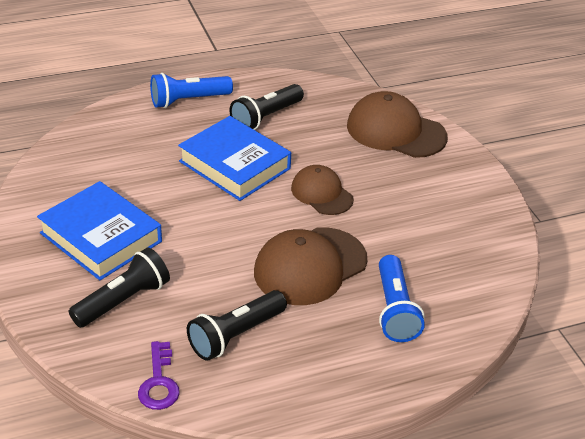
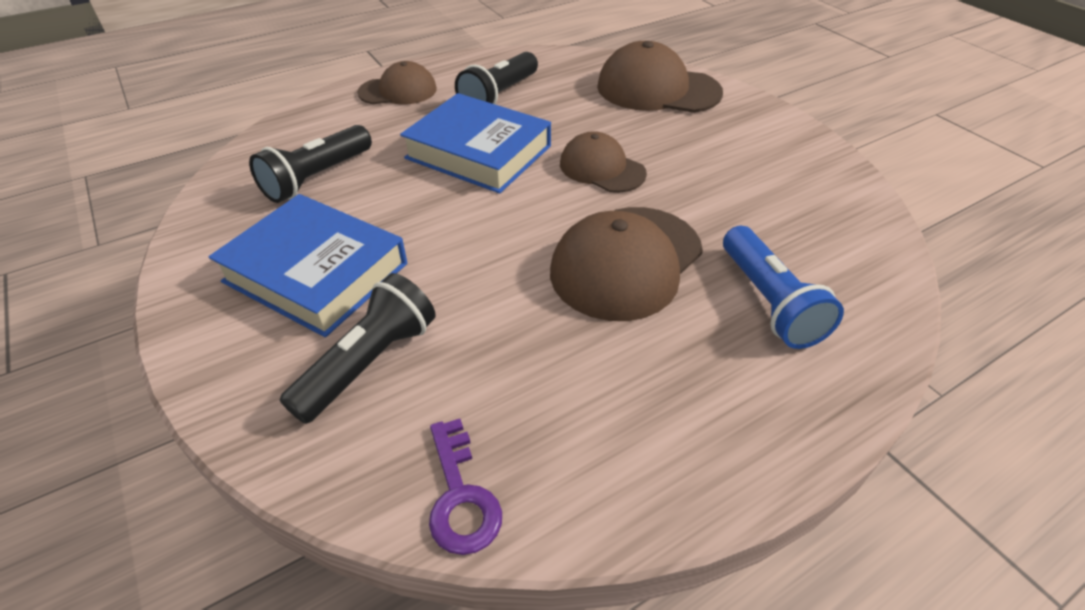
camera: 10 degrees left, 5 degrees up
(188, 100) = (398, 91): blue flashlight -> brown cap
(235, 335) = (559, 385): black flashlight -> black flashlight (317, 178)

